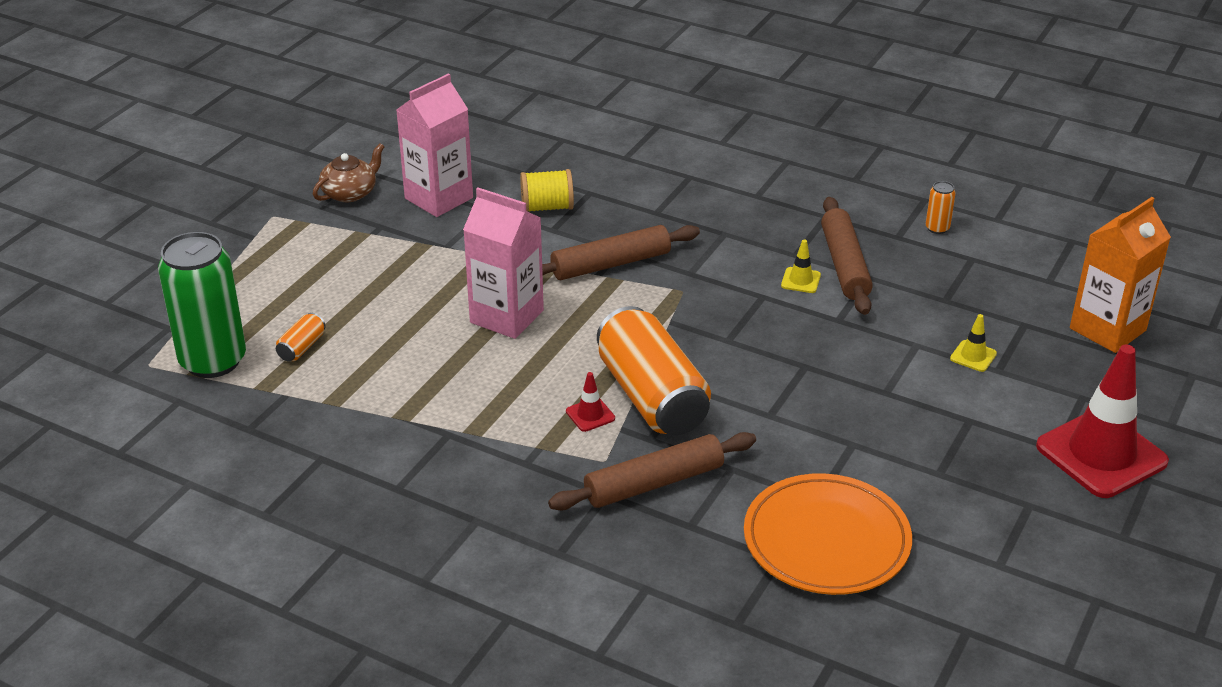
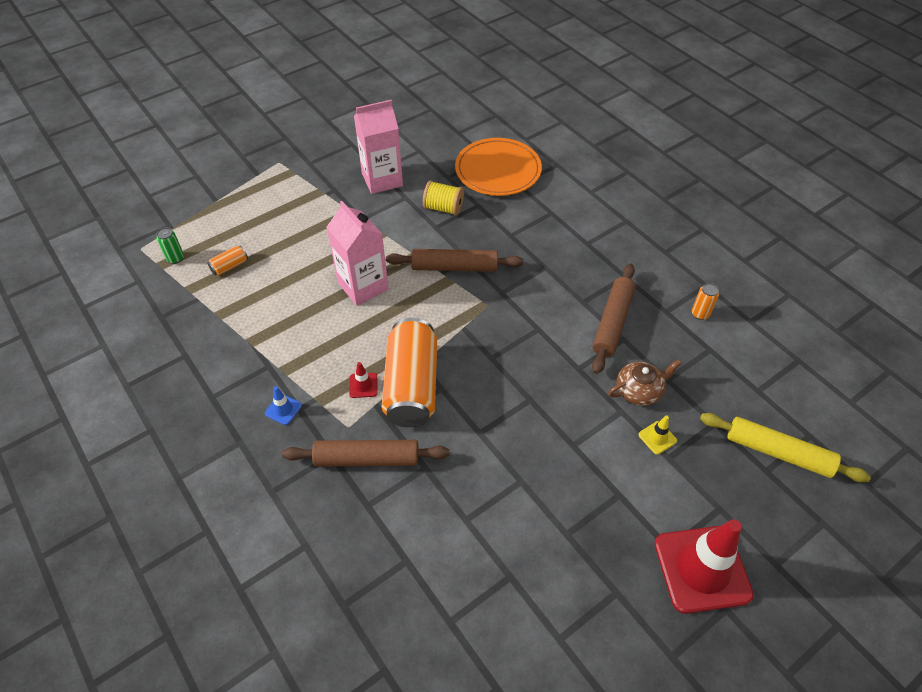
camera: 25 degrees right, 15 degrees up
(213, 361) = (175, 258): green can -> green can, size x0.40
(350, 193) = (333, 159): brown teapot -> brown teapot (639, 390)
(506, 470) = (283, 409): none -> blue traffic cone
(800, 280) = (573, 325): yellow traffic cone -> none
(826, 540) = (449, 559): orange plate -> orange plate (498, 170)
(1107, 329) = (778, 453): orange carton -> yellow rolling pin

